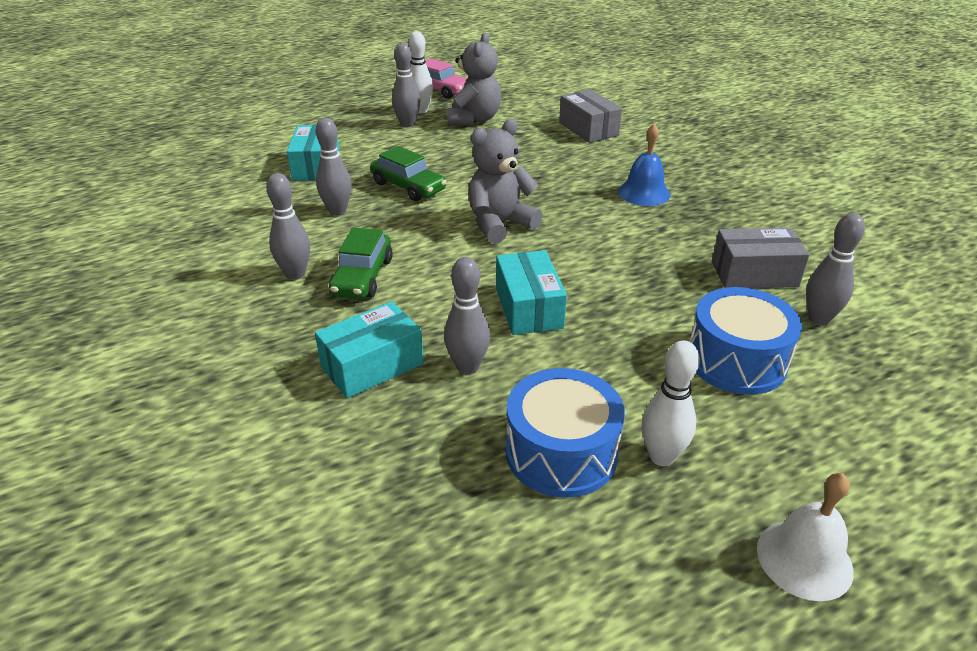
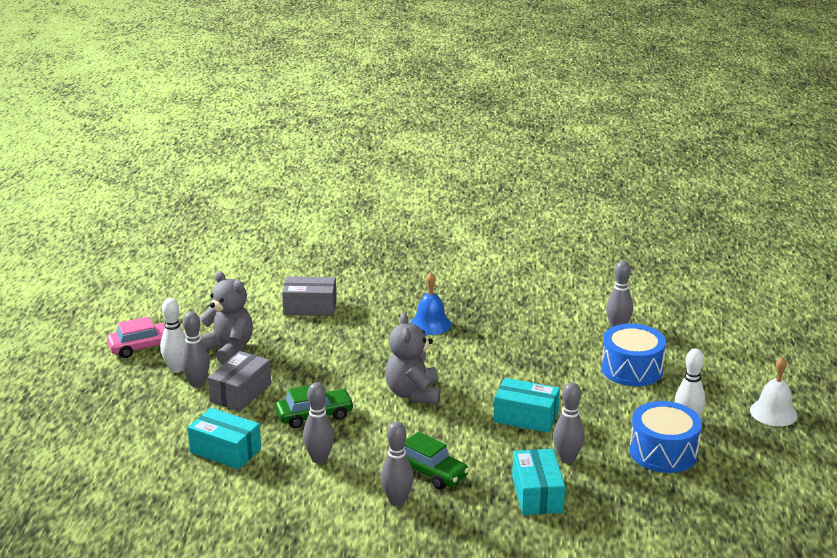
camera: 60 degrees left, 10 degrees down
(754, 274) = (560, 328): grey box -> grey box (240, 393)

